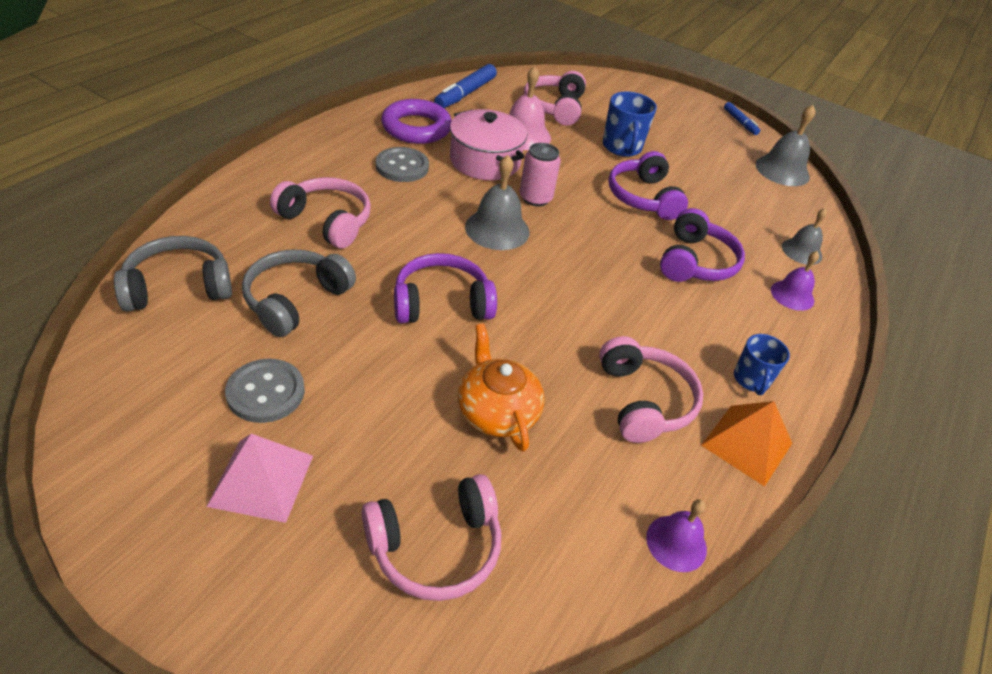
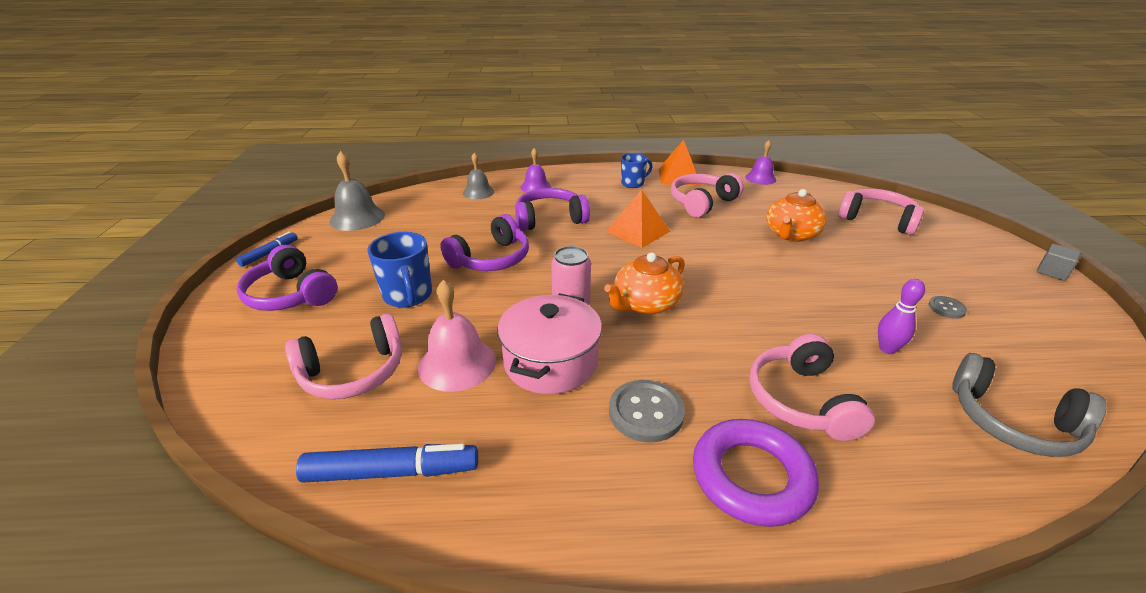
camera: 120 degrees left, 10 degrees down
(147, 587) = (1052, 272): none -> grey cube
(261, 480) = (967, 276): pink pyramid -> none
(266, 392) = (946, 308): grey button -> grey button, size x0.55
(296, 300) = (887, 349): grey headphones -> purple bowling pin
(416, 128) = (549, 458): purple ring -> purple ring (751, 477)
(441, 303) = (762, 287): purple headphones -> purple headphones (291, 294)
(497, 229) = (645, 304): grey bell -> orange teapot
(617, 300) = (638, 231): none -> orange pyramid
(622, 147) = (408, 296): blue mug -> blue mug turned 105 degrees clockwise

